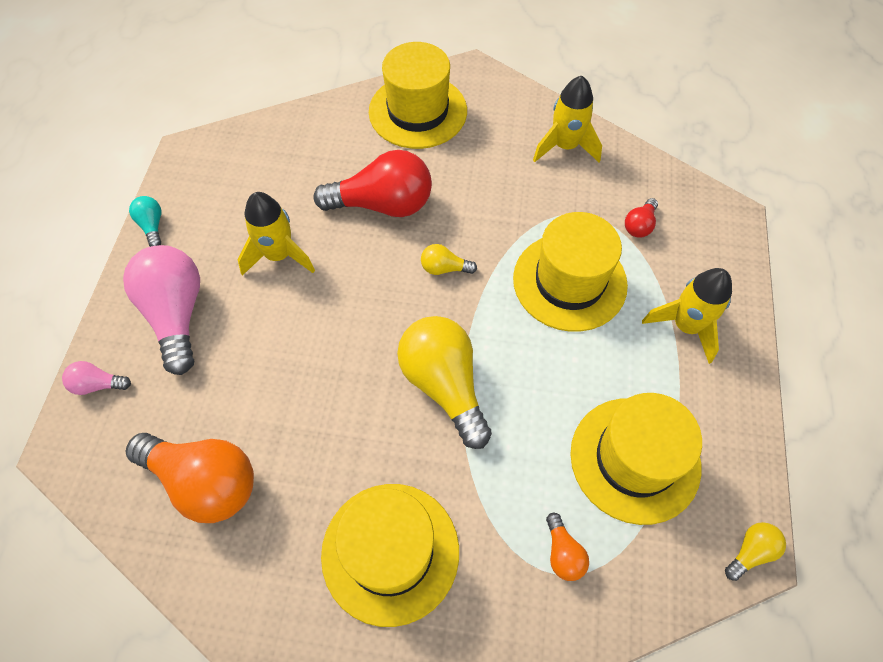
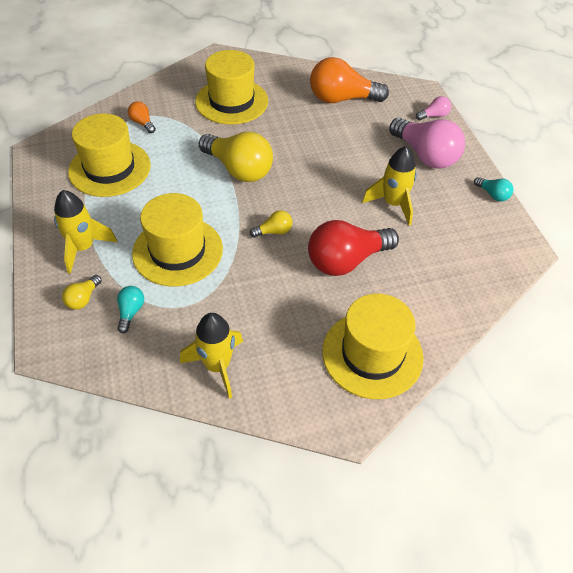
camera: 155 degrees right, 10 degrees down
(639, 225) = (131, 312): red light bulb -> turquoise light bulb
(750, 552) = (38, 149): yellow light bulb -> yellow light bulb (83, 299)

